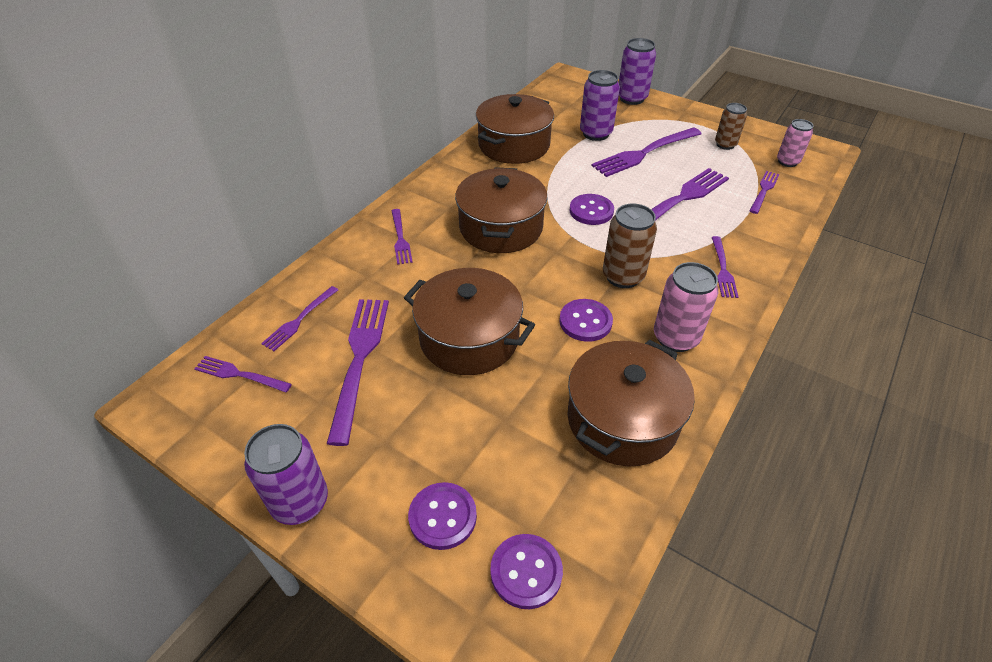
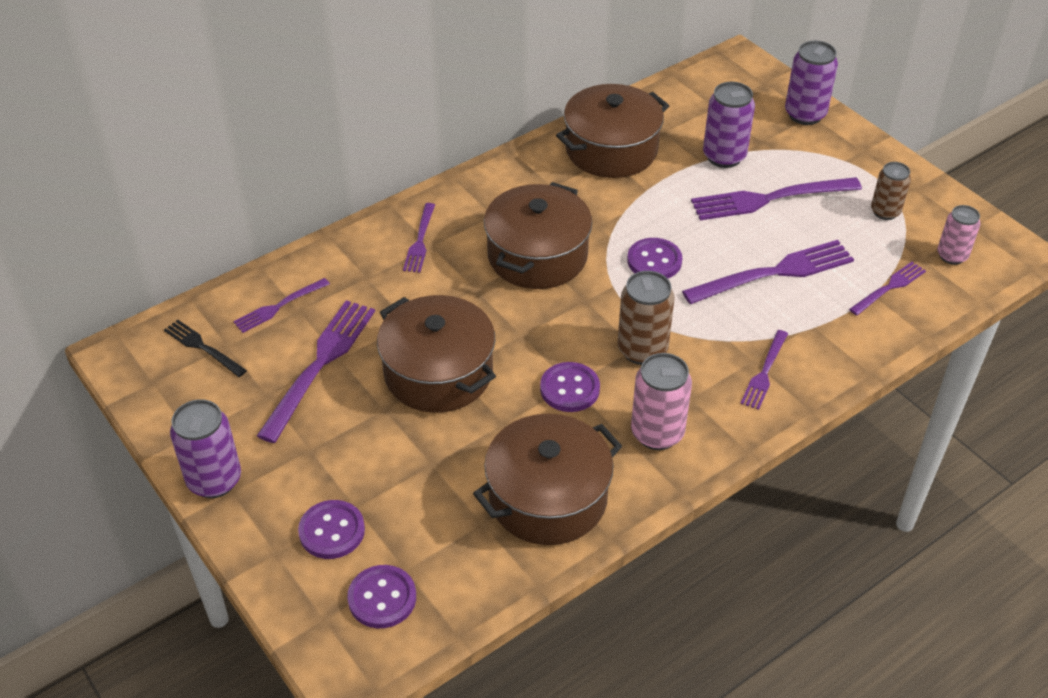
camera: 20 degrees right, 0 degrees up
(239, 374) = (202, 347): purple fork -> black fork

